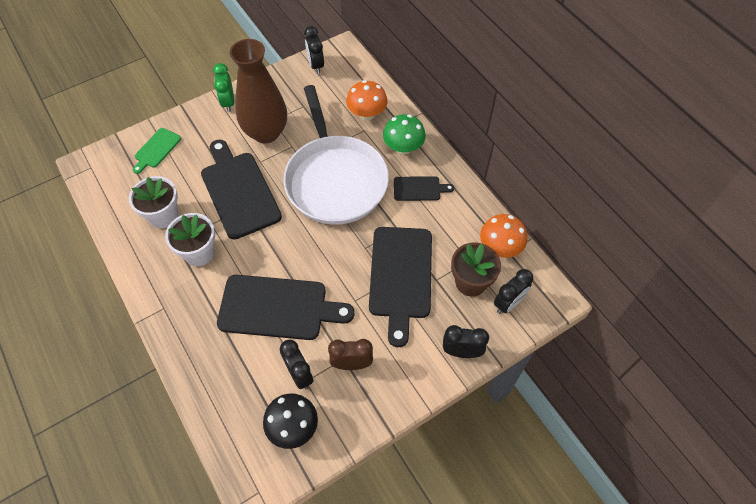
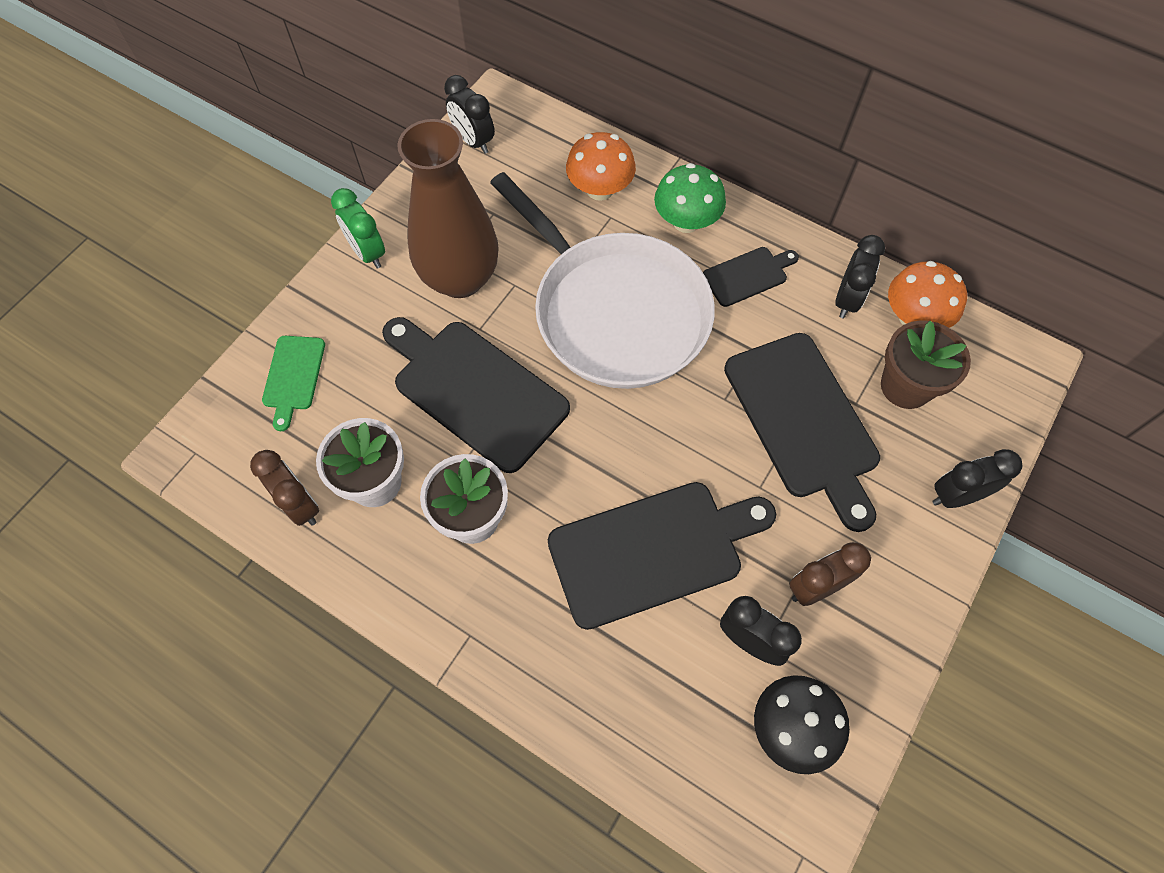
camera: 25 degrees left, 5 degrees up
(123, 212) = (300, 505): none -> brown clock
(508, 303) = (975, 395): black clock -> black clock (847, 300)

